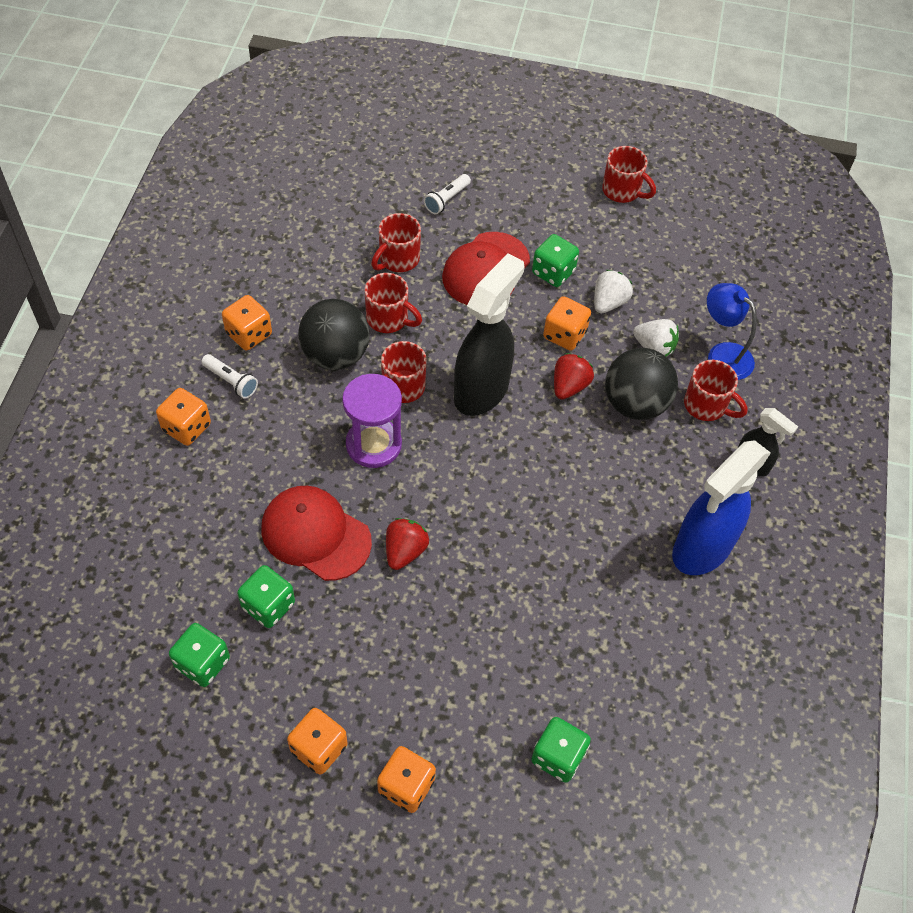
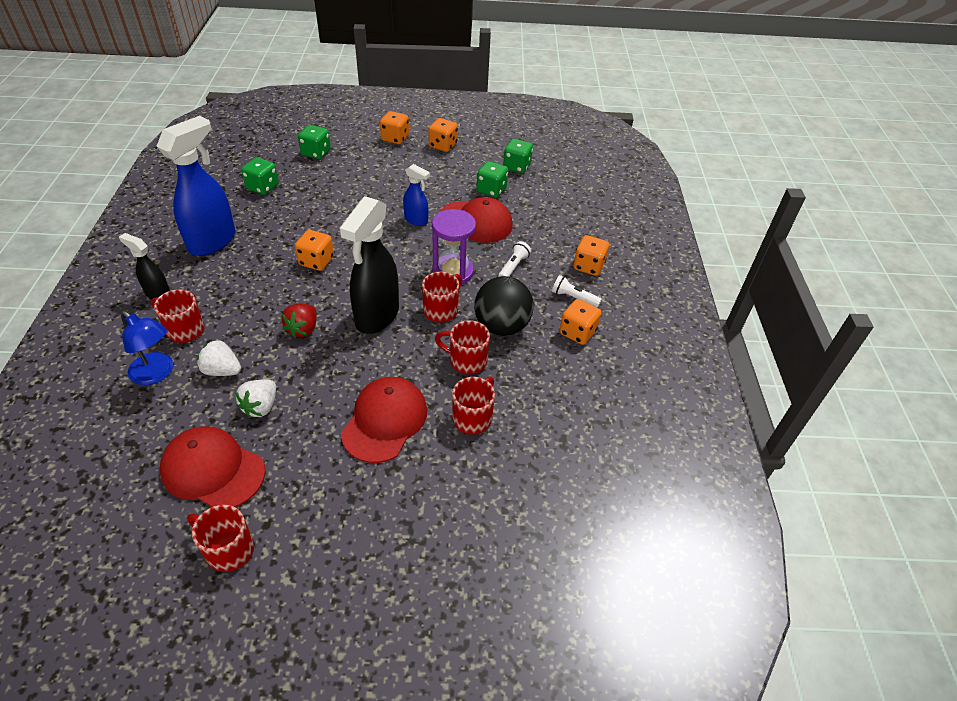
camera: 170 degrees right, 10 degrees down
(405, 551) = (416, 220): red strawberry -> blue spray bottle
(446, 200) = (438, 497): white flashlight -> white flashlight (513, 267)
(553, 272) = (316, 429): green dice -> green dice (262, 187)
(564, 335) = (306, 370): orange dice -> orange dice (316, 261)
(635, 404) = (247, 323): black ball -> none
(646, 251) = (213, 470): none -> red cap

